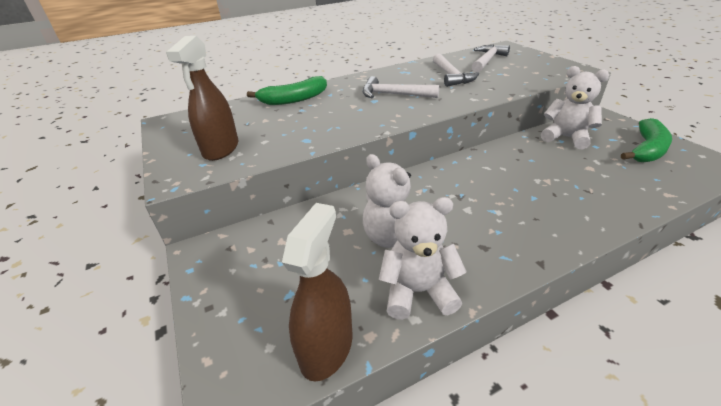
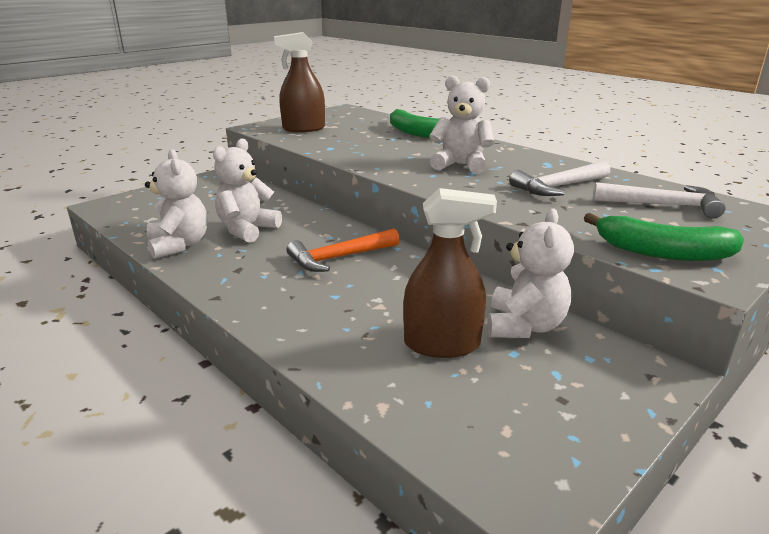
camera: 70 degrees right, 10 degrees down
(326, 347) = (131, 222): brown spray bottle -> brown spray bottle (442, 344)
(394, 95) = (461, 165): white hammer -> white teddy bear
(468, 188) = (339, 257): none -> orange hammer
(647, 149) = (538, 408): green banana -> green banana (662, 252)

